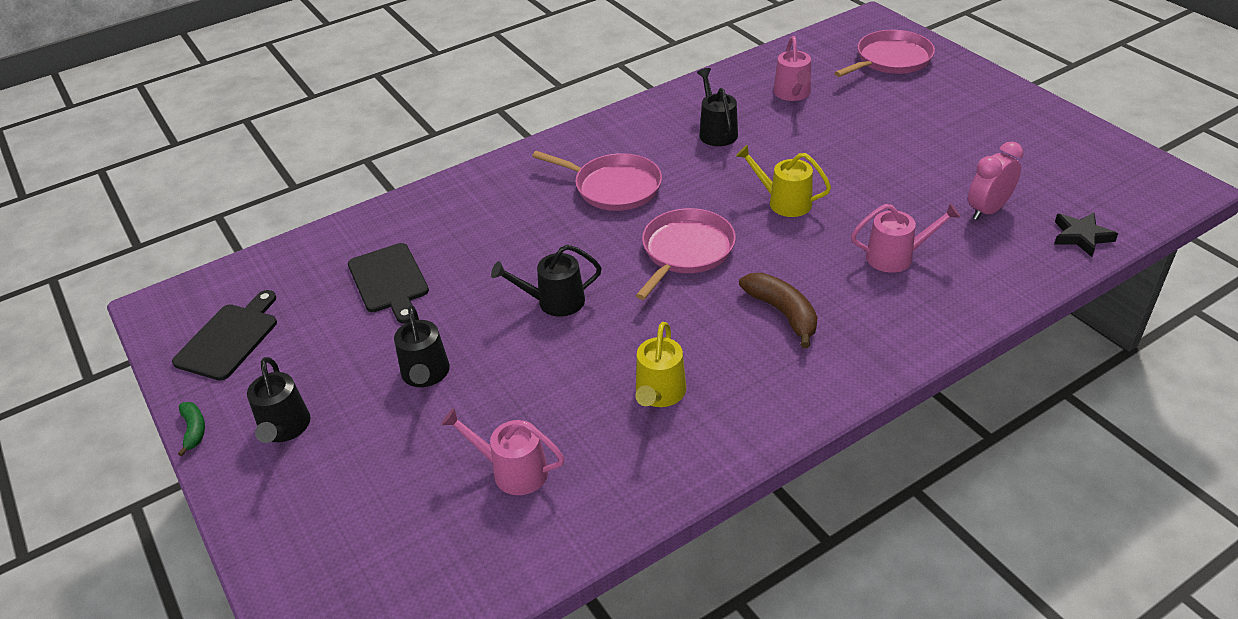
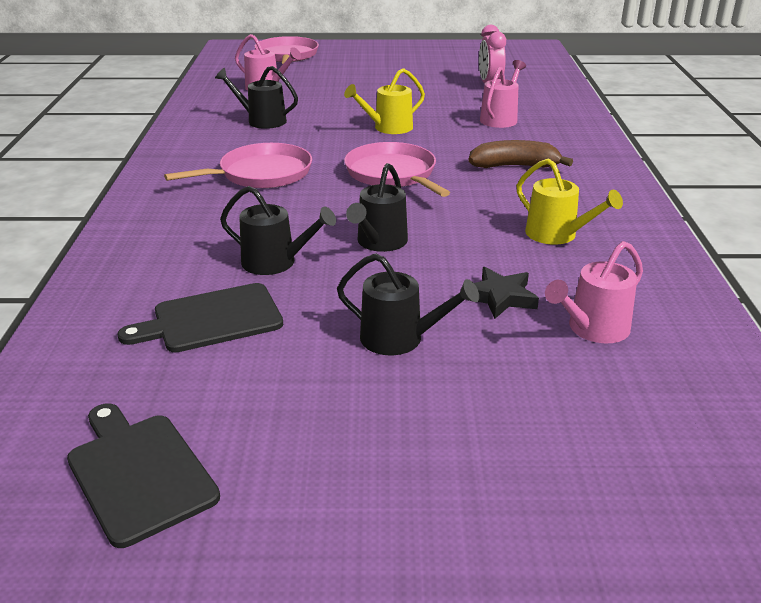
camera: 60 degrees left, 10 degrees down
(194, 430) = (293, 558): green banana -> none
(284, 428) = (380, 466): black watering can -> black watering can (275, 262)
(389, 281) = (212, 319): black cutting board -> black cutting board turned 150 degrees clockwise
(1081, 236) = (547, 76): black star -> black star (500, 297)

